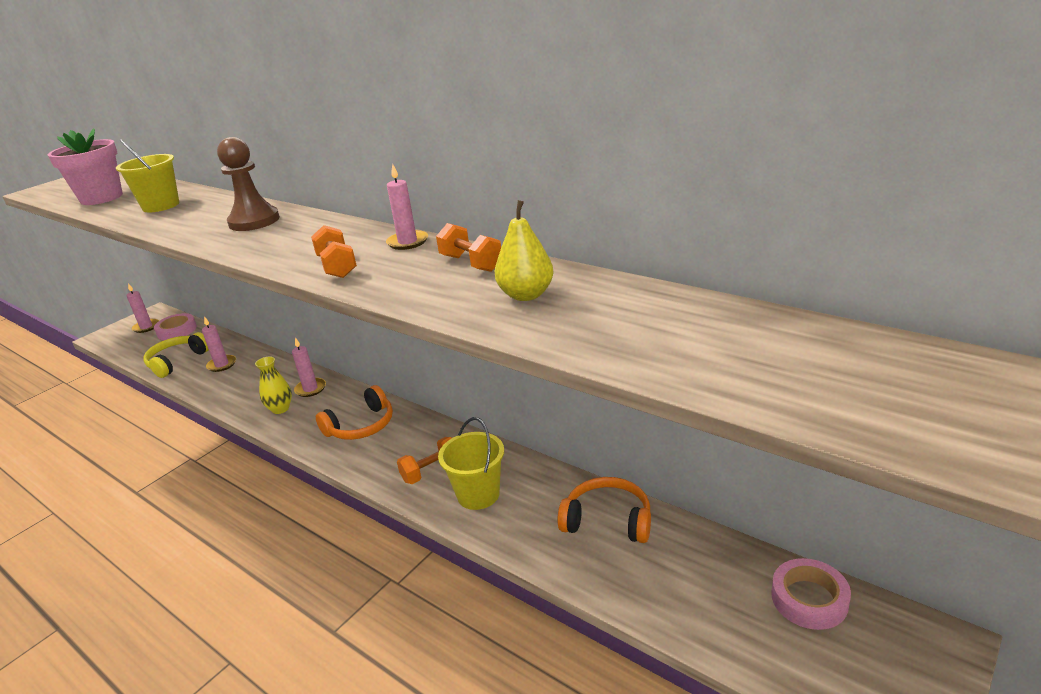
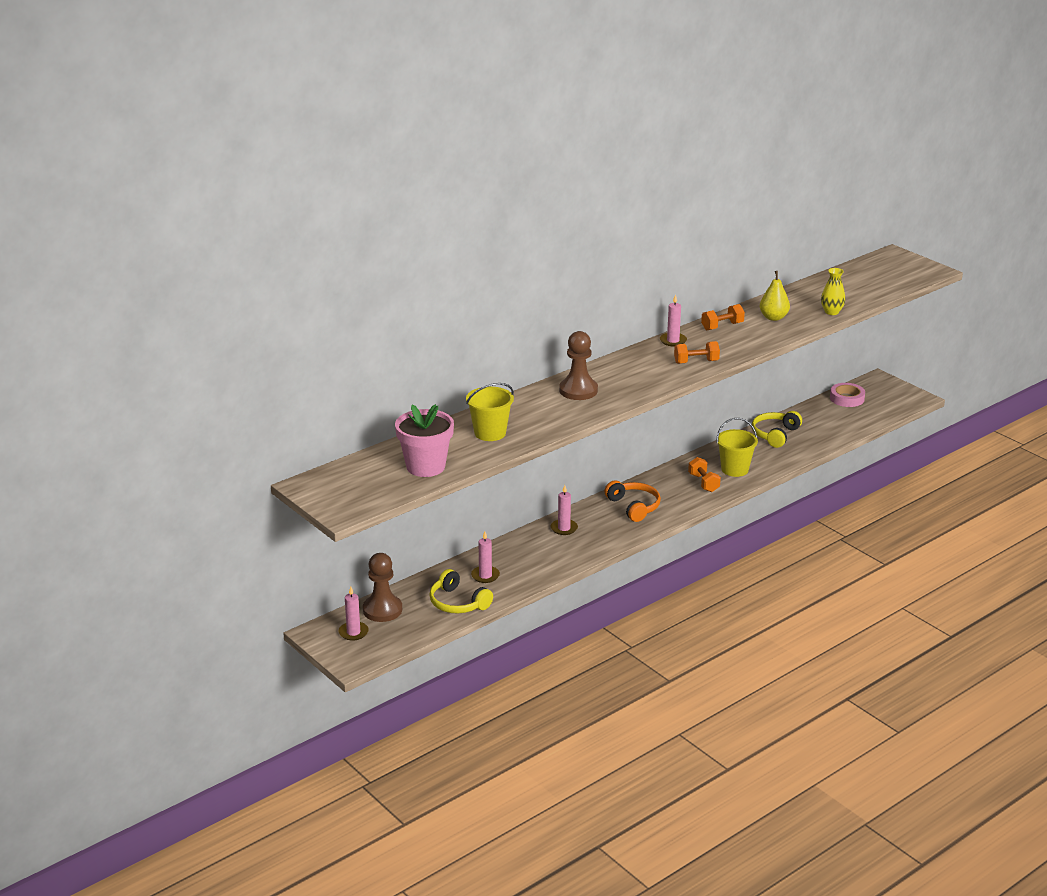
camera: 80 degrees left, 0 degrees up
(177, 331) = (382, 610): pink tape -> brown pawn
(280, 409) = (586, 542): yellow vase -> yellow vase (831, 312)
(607, 520) = (775, 434): orange headphones -> yellow headphones

